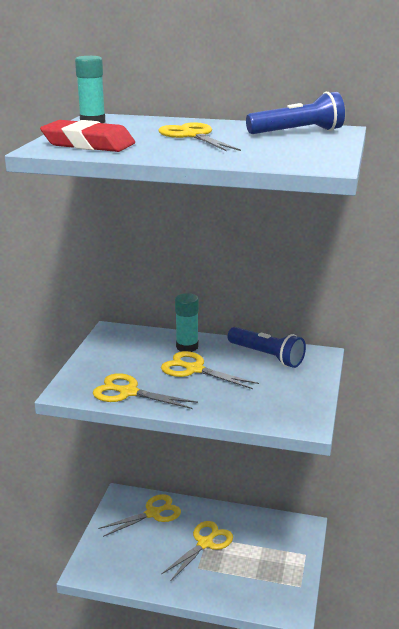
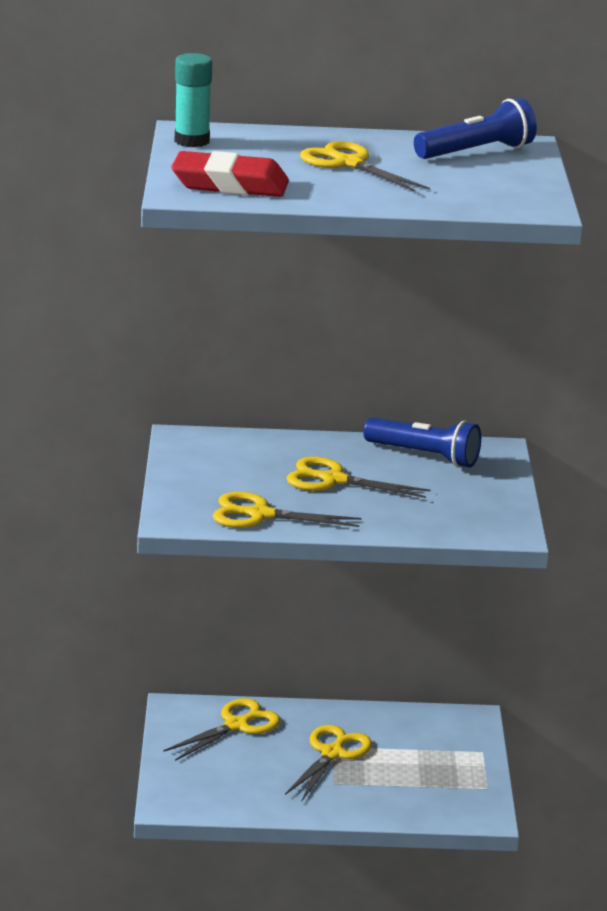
camera: 15 degrees left, 0 degrees up
(187, 346) = (306, 451): turquoise glue stick -> none

